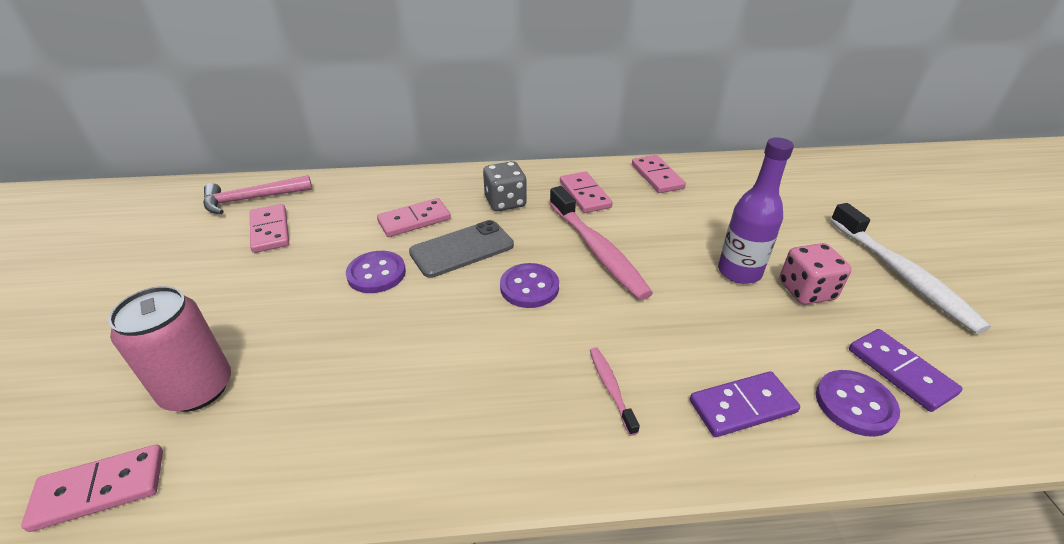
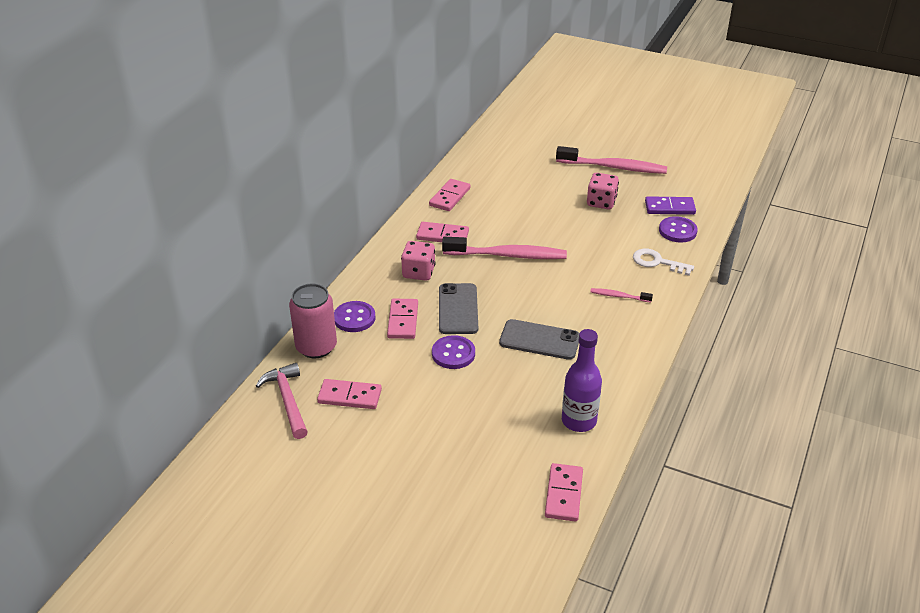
camera: 60 degrees left, 0 degrees up
(197, 389) = (509, 450): pink can -> pink can (316, 347)
(252, 199) = (287, 400): pink hammer -> pink hammer turned 150 degrees clockwise
(447, 337) = (539, 340): none -> grey phone
(505, 202) = (418, 272): grey dice -> pink dice
(529, 287) = (520, 294): purple button -> purple button (354, 318)
(657, 176) = (450, 197): pink domino -> pink domino turned 75 degrees counterclockwise
(739, 272) = (570, 215): purple bottle -> purple bottle (579, 421)
(742, 407) = (657, 262): purple domino -> white key
(902, 275) = (614, 167): white toothbrush -> pink toothbrush

